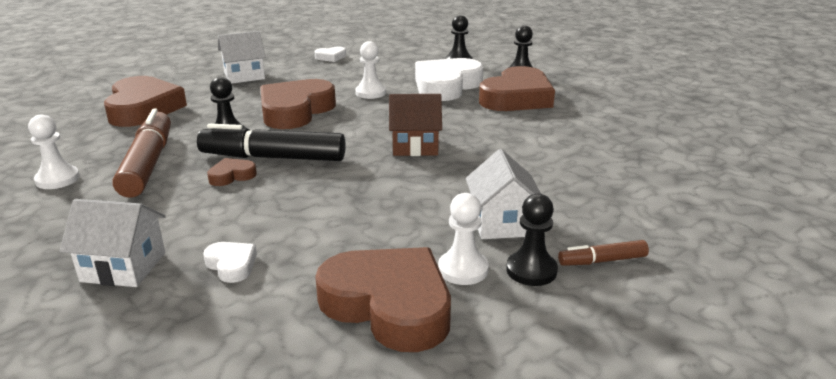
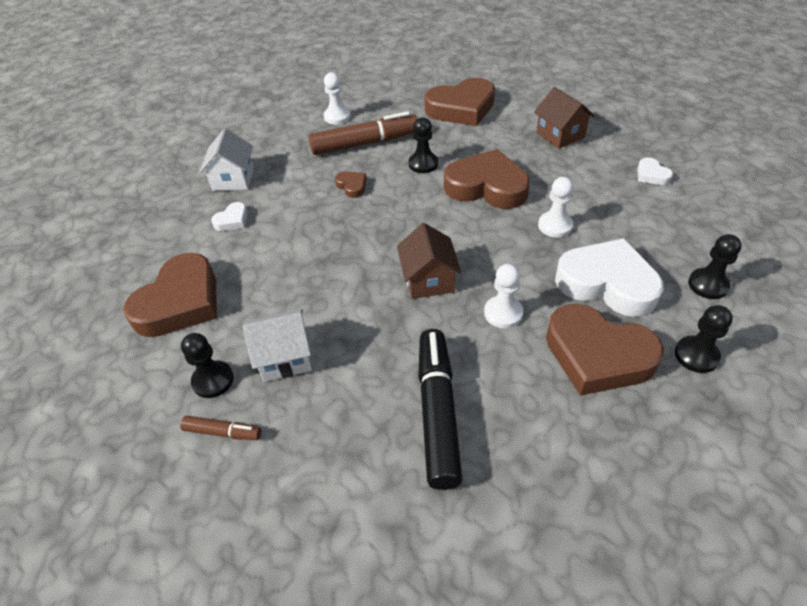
camera: 85 degrees right, 20 degrees up
(244, 76) = (560, 135): white house -> brown house
(273, 157) = (386, 198): black marker -> black marker (437, 412)
(463, 269) = (218, 337): white pawn -> white pawn (503, 313)
(602, 261) = (223, 432): brown marker -> brown marker turned 120 degrees clockwise

